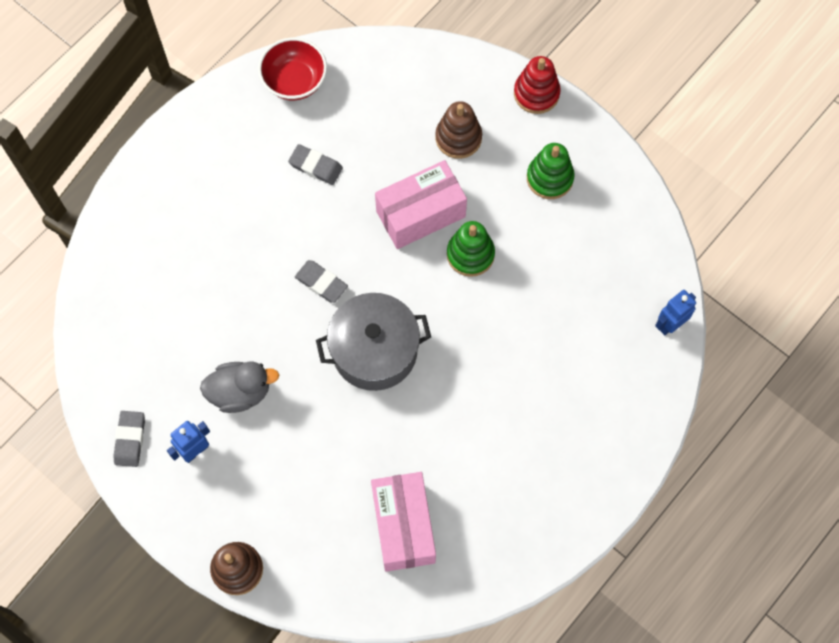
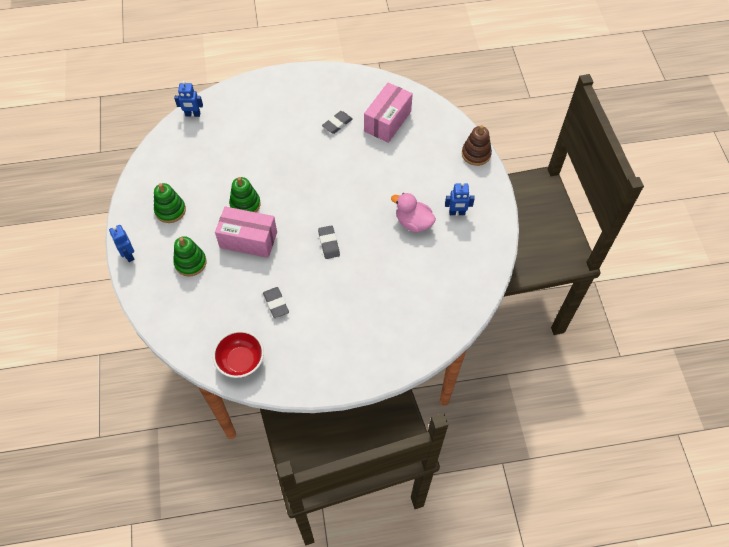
camera: 140 degrees left, 10 degrees down
(130, 440) = (485, 239): grey eraser -> grey eraser (337, 124)
(240, 392) = (413, 223): grey duck -> pink duck
(374, 350) = (333, 196): grey pot -> none
(458, 138) = (190, 262): brown stacking toy -> green stacking toy
(536, 93) = (128, 255): red stacking toy -> blue robot

